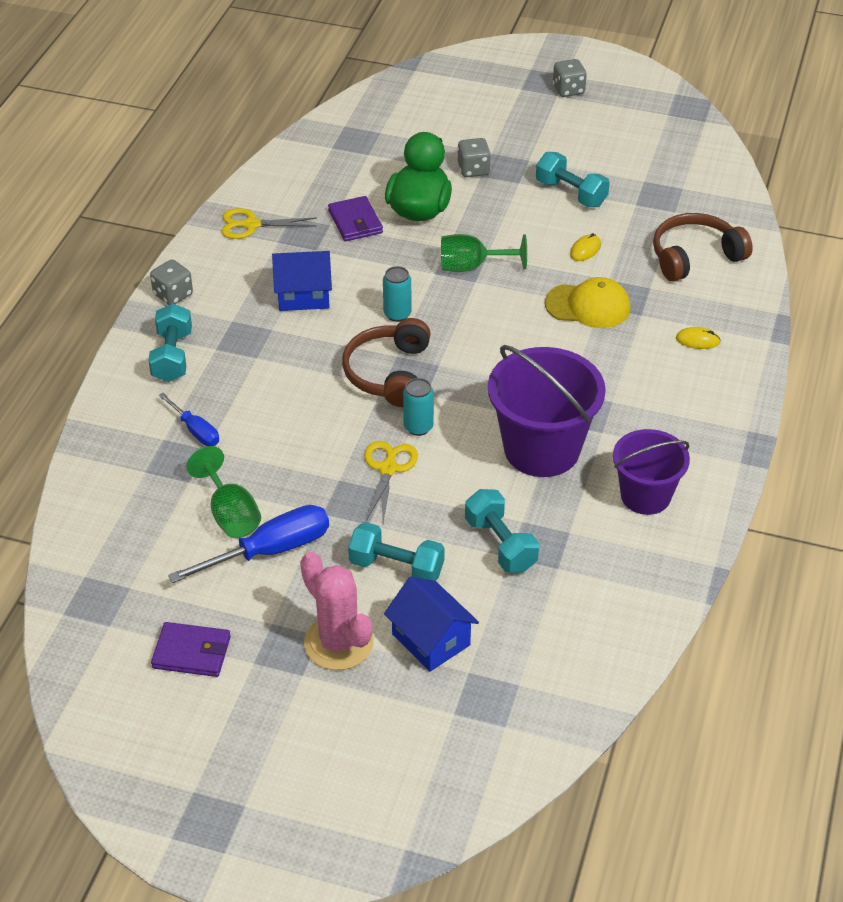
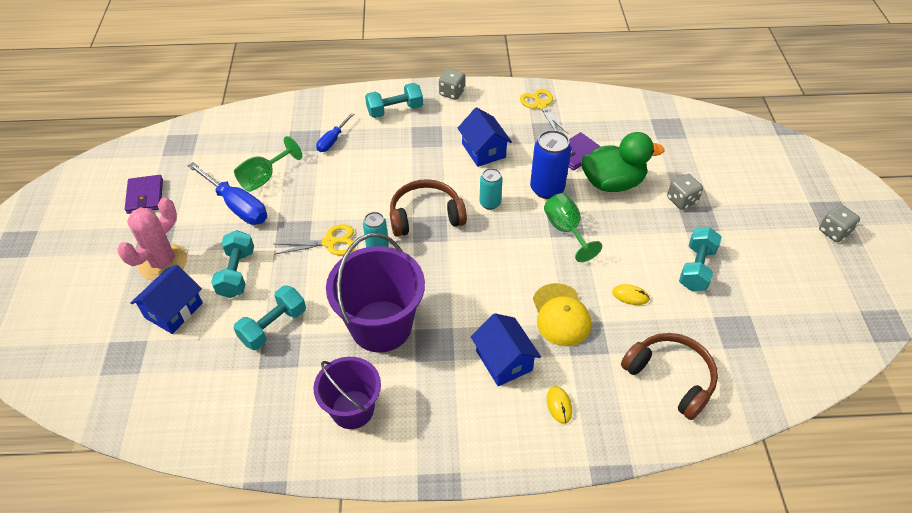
camera: 70 degrees right, 5 degrees up
(400, 262) = (547, 189): none -> blue can
(629, 364) = (504, 361): none -> blue house

